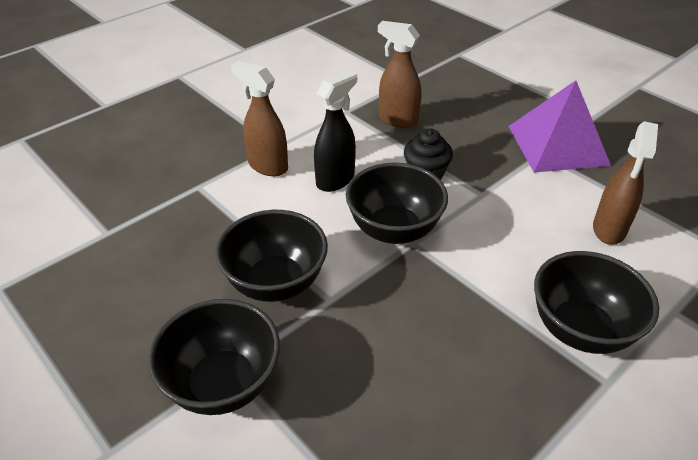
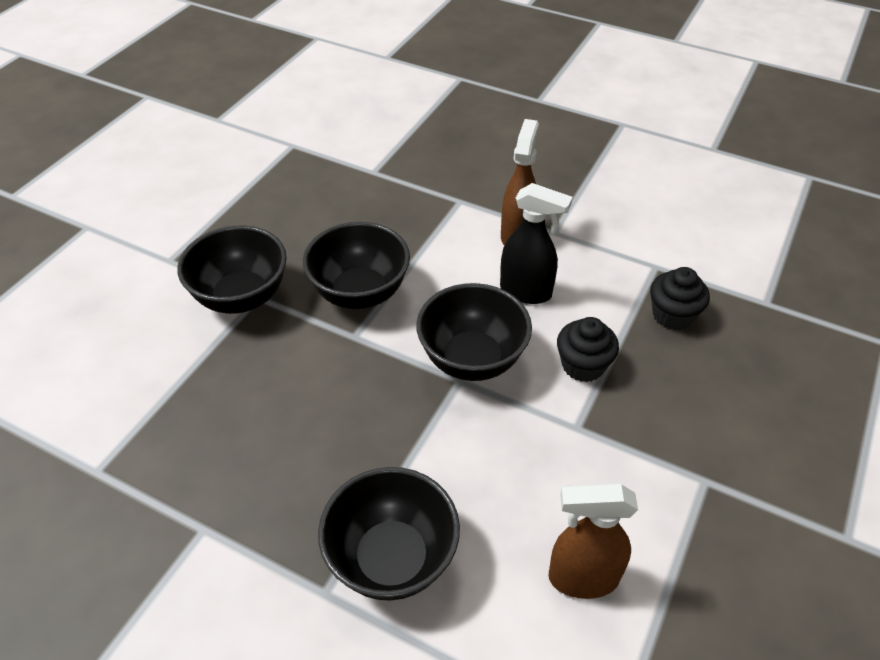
camera: 70 degrees right, 5 degrees up
(397, 120) = (672, 315): brown spray bottle -> black cupcake
(557, 145) = (737, 497): purple pyramid -> none

